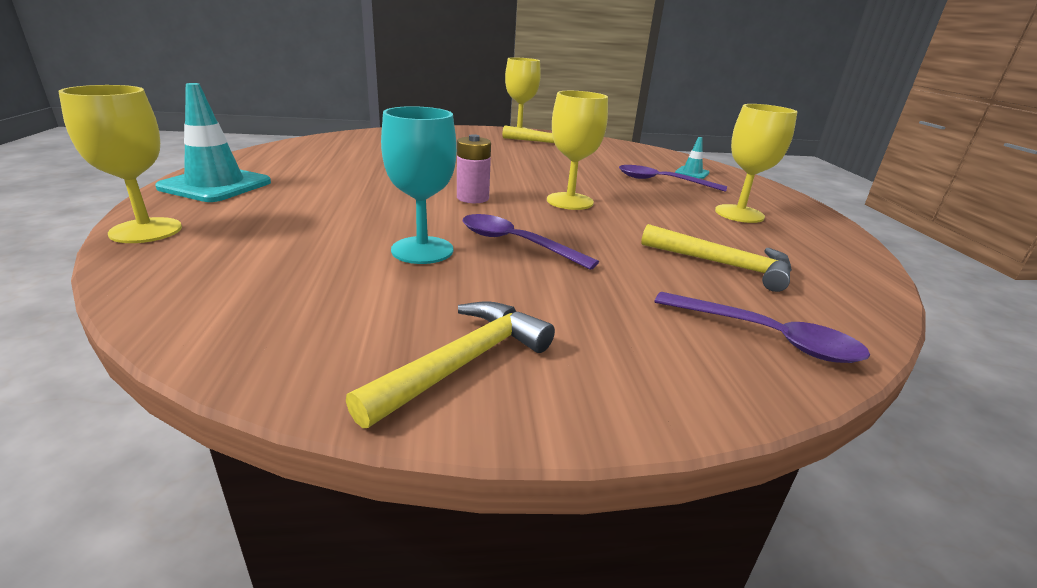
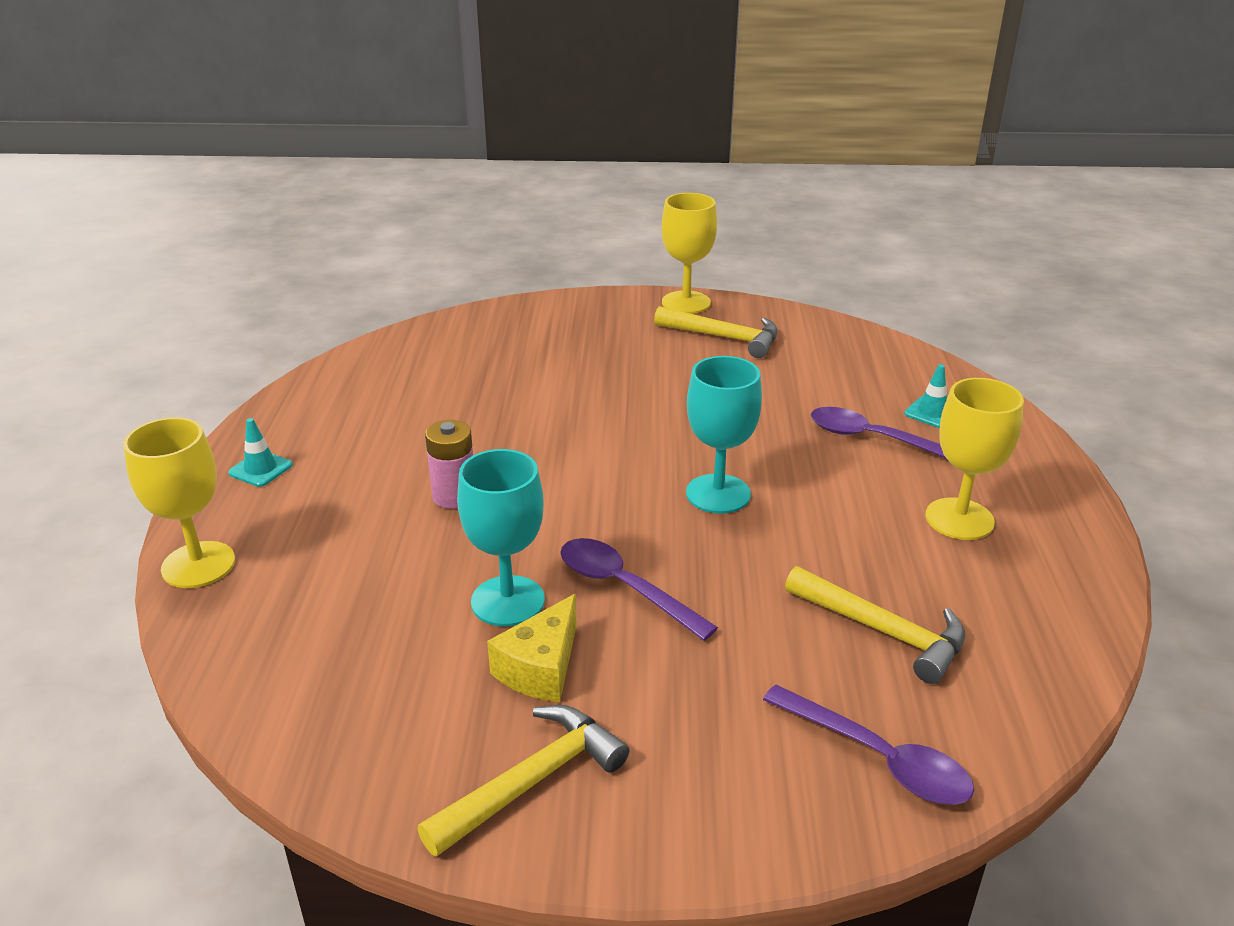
camera: 10 degrees right, 5 degrees up
(215, 185) = (260, 469): turquoise traffic cone -> turquoise traffic cone, size x0.48
(457, 287) = (540, 668): none -> yellow cheese
(472, 198) = (585, 489): pink battery -> pink battery (454, 496)
(570, 201) = (718, 494): yellow goblet -> turquoise goblet

